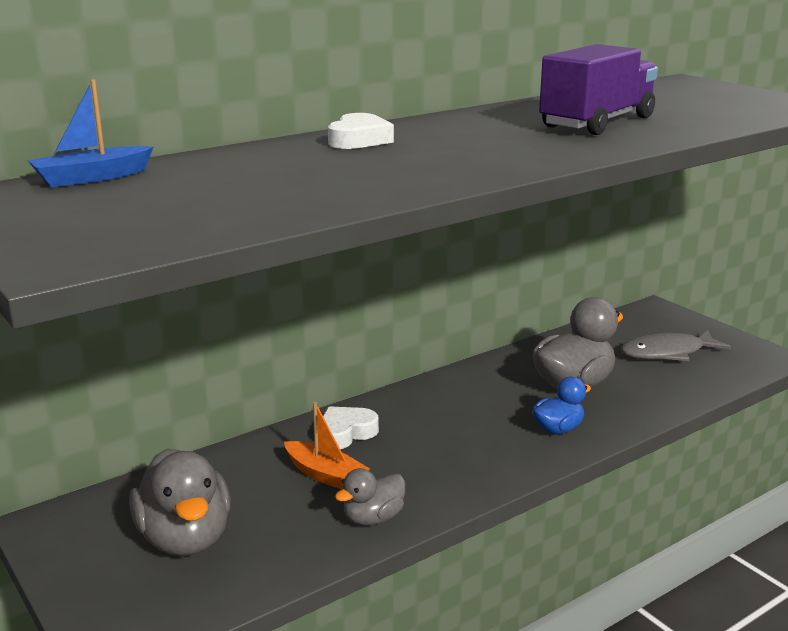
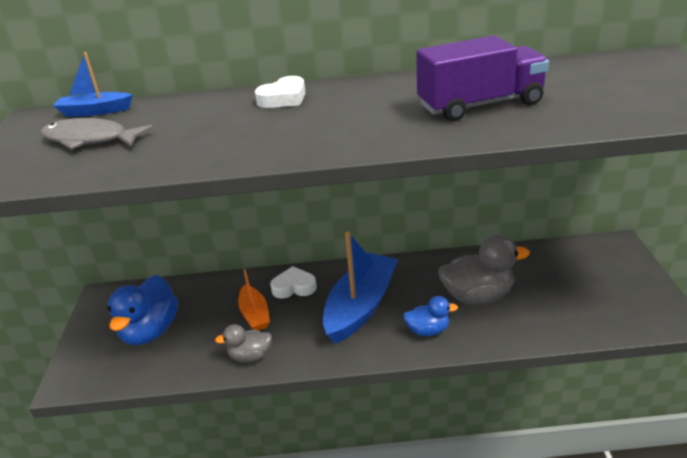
camera: 35 degrees right, 10 degrees up
(185, 538) = (150, 331): grey duck -> blue duck
(455, 428) = (361, 306): none -> blue boat
(667, 353) = (583, 289): grey fish -> grey fish (90, 139)

